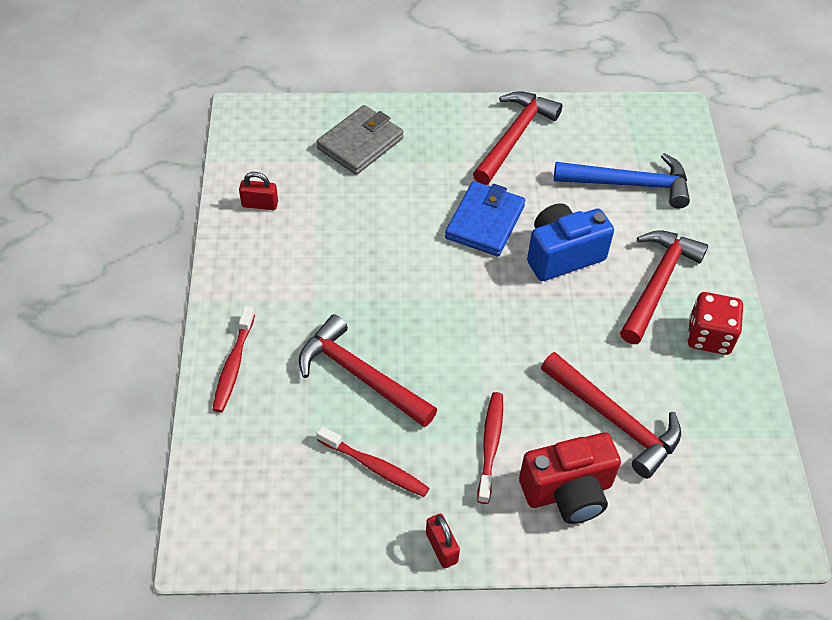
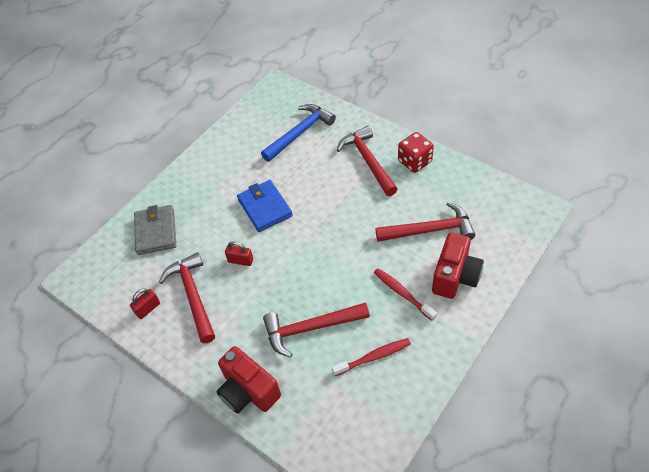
camera: 45 degrees left, 0 degrees up
(233, 365) = (248, 391): red toothbrush -> red camera
(441, 547) = (445, 355): red padlock -> red padlock (240, 261)
(514, 137) = (223, 160): red hammer -> red hammer (193, 295)
(562, 255) = (316, 188): blue camera -> none

